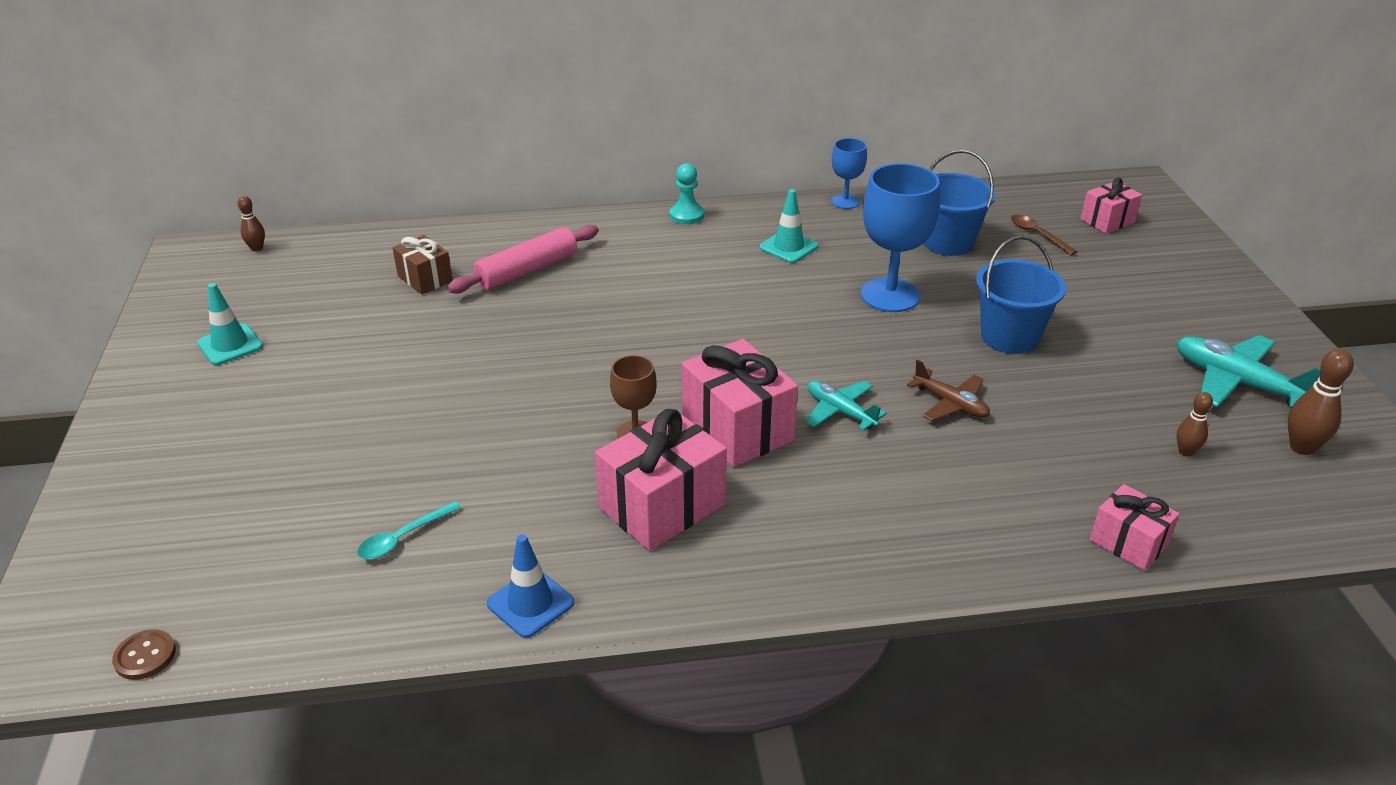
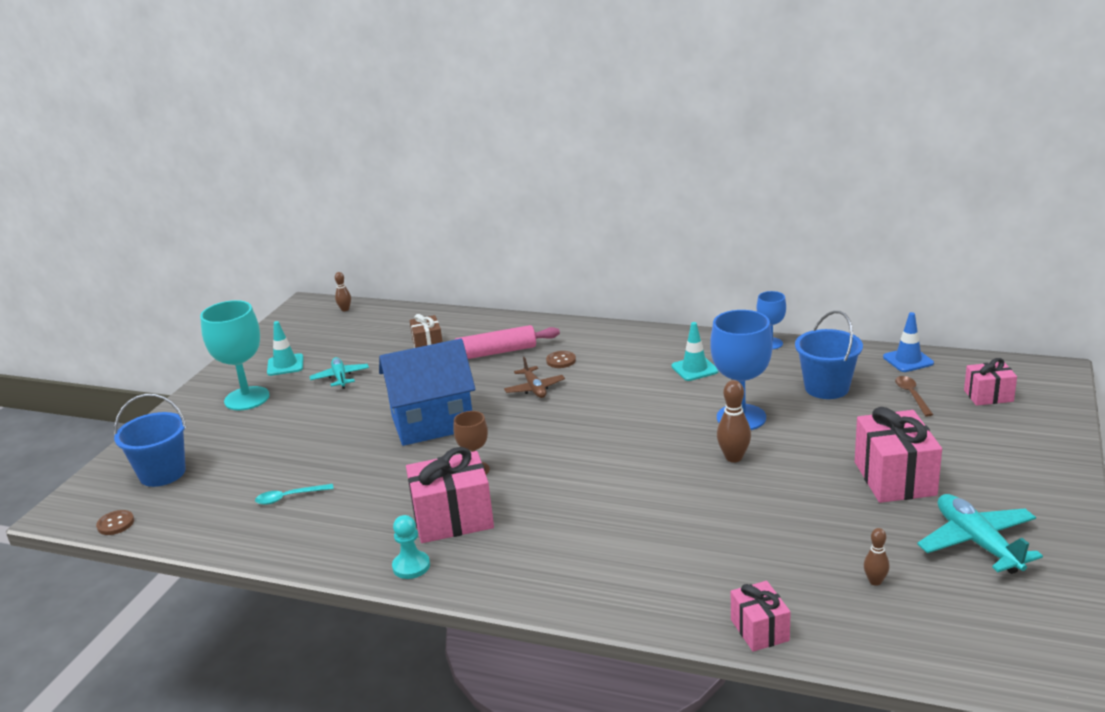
camera: 30 degrees right, 10 degrees down
(209, 407) = (247, 398): none -> turquoise goblet
(522, 382) = (432, 423): none -> blue house
(530, 603) = (327, 553): blue traffic cone -> blue traffic cone (908, 360)
(620, 266) = (561, 360): none -> brown button
(687, 215) = (639, 334): turquoise pawn -> turquoise pawn (411, 566)
(737, 429) = (544, 483): pink gift -> pink gift (894, 478)
(840, 411) = (627, 489): turquoise plane -> turquoise plane (340, 378)
(950, 404) = (714, 503): brown plane -> brown plane (534, 388)
(1009, 337) = (809, 466): blue bucket -> blue bucket (162, 473)
(1301, 447) = (985, 604): brown bowling pin -> brown bowling pin (734, 457)

